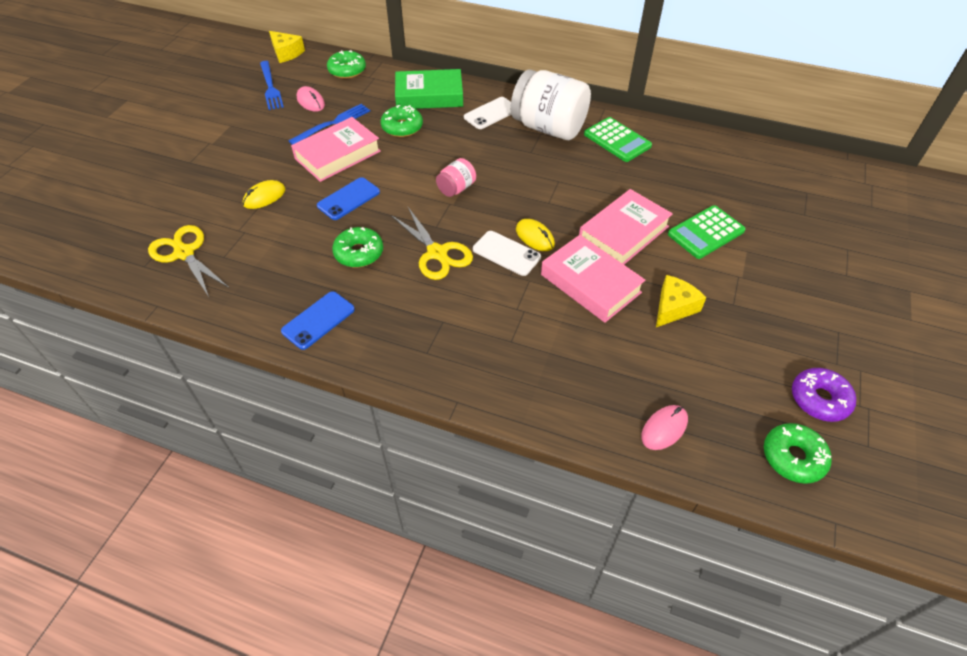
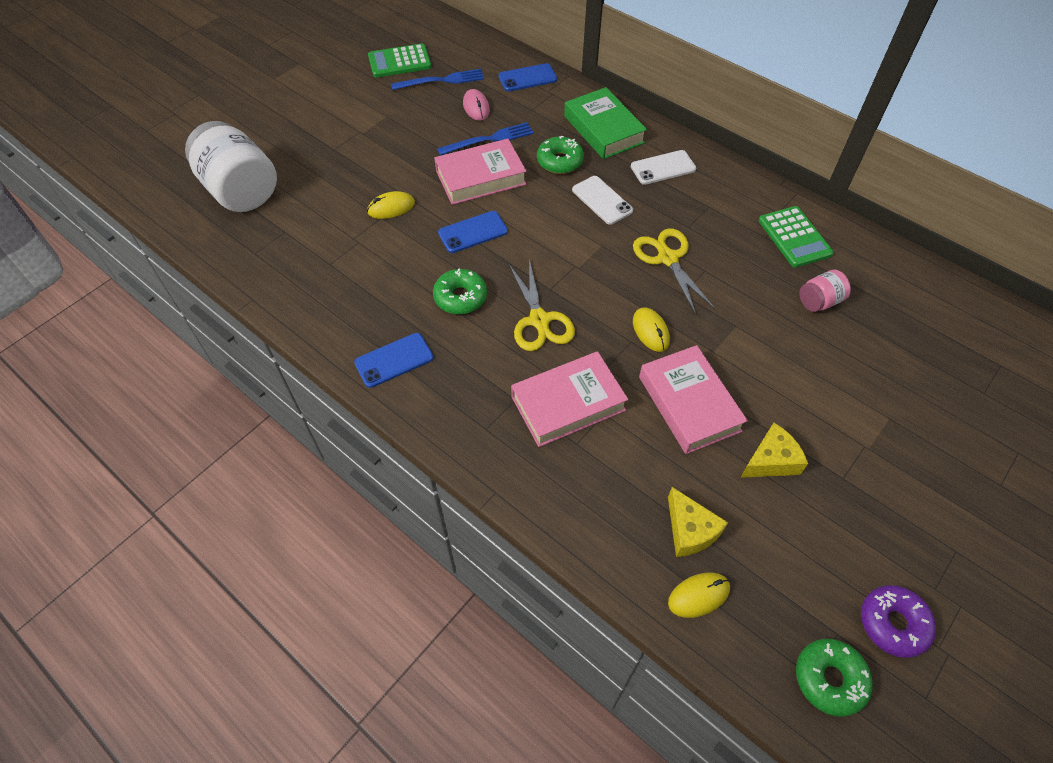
camera: 20 degrees right, 5 degrees up
(184, 253) = (295, 249): yellow scissors -> yellow scissors (667, 258)
(270, 87) = (442, 80): blue fork -> blue fork turned 105 degrees counterclockwise
(286, 53) = (472, 42): yellow cheese -> yellow cheese (690, 530)
(347, 70) = (527, 78): green donut -> blue phone
(429, 95) = (603, 129): green book -> green book turned 45 degrees clockwise
(456, 188) = (589, 250): pink jar -> pink jar (819, 301)
(506, 253) = (612, 341): white phone -> white phone (602, 200)
(548, 128) = (721, 202): white jar -> white jar (241, 191)
(623, 233) = (752, 355): pink book -> pink book (568, 403)
(664, 428) = (698, 595): pink mouse -> yellow mouse
(705, 232) = (849, 381): green calculator -> green calculator (399, 62)

